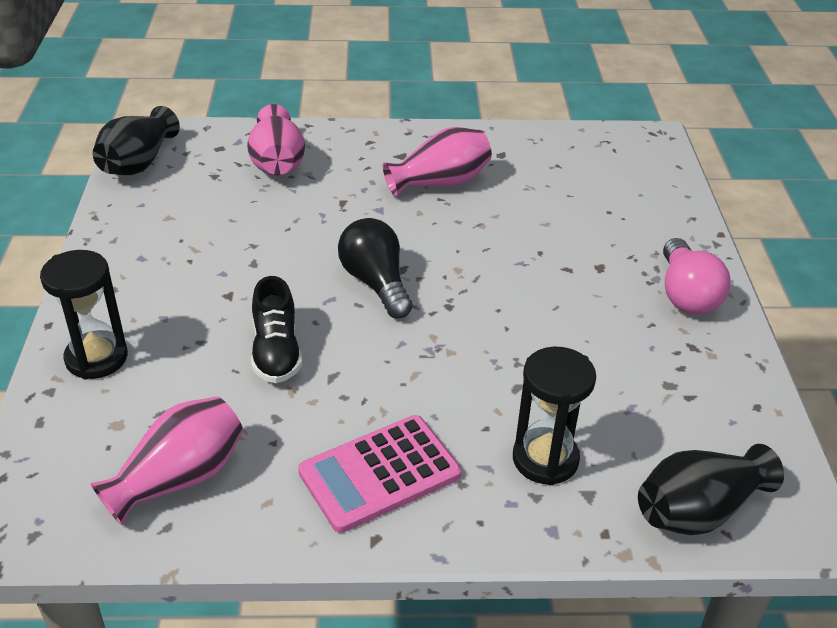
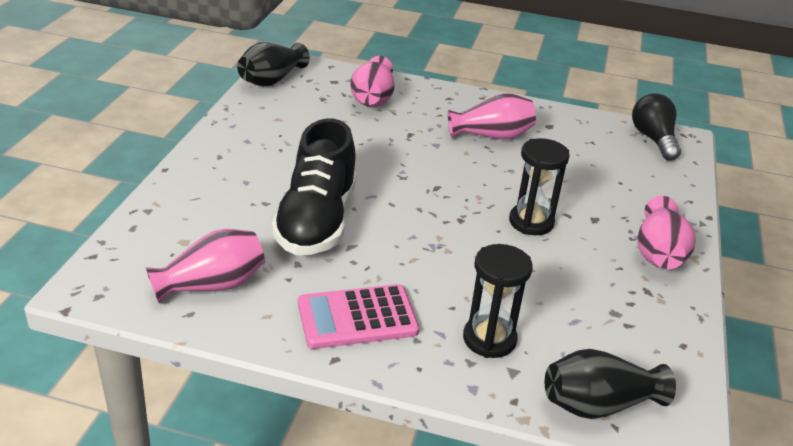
camera: 15 degrees right, 5 degrees down
(96, 358) = (188, 197): black hourglass -> black hourglass (531, 222)
(276, 352) = (316, 221): black shoe -> black shoe, size x1.80
(376, 283) = (411, 193): black light bulb -> black light bulb (653, 139)
(686, 294) = (658, 253): pink light bulb -> pink vase

